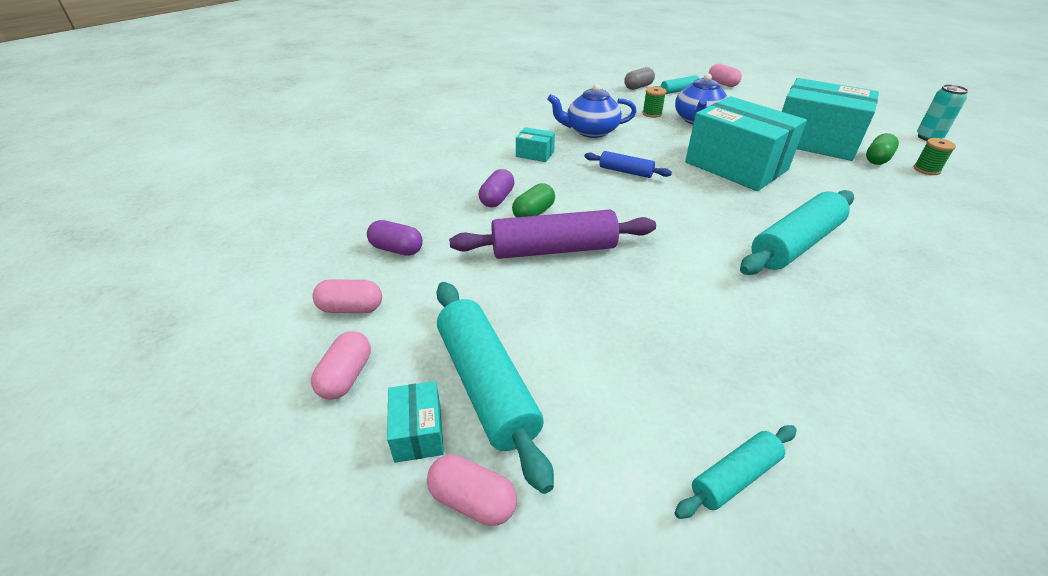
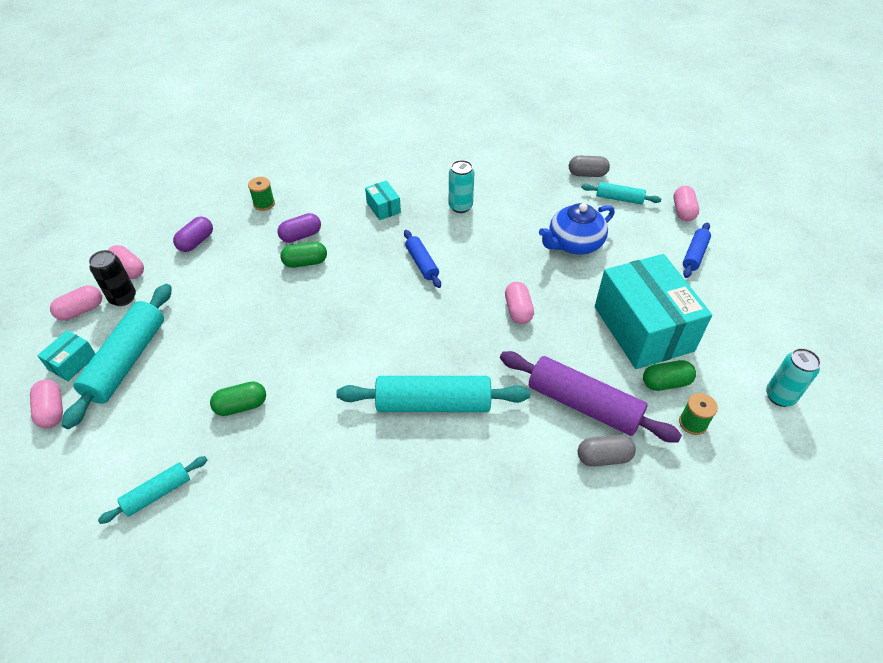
camera: 40 degrees right, 10 degrees up
(385, 335) = (123, 298): none -> black can
(397, 249) = (196, 242): purple capsule -> purple capsule turned 60 degrees clockwise
(554, 249) = (275, 299): purple rolling pin -> purple rolling pin (583, 405)
(590, 131) = (460, 206): blue teapot -> turquoise can
(652, 114) = (544, 214): green spool -> green spool (264, 204)
(669, 342) = (241, 406): none -> green capsule
(735, 477) = (158, 493): turquoise rolling pin -> turquoise rolling pin turned 45 degrees counterclockwise
(736, 166) = (518, 310): turquoise box -> pink capsule
(767, 99) = (694, 255): none -> blue rolling pin
(931, 211) = (603, 457): none -> grey capsule

